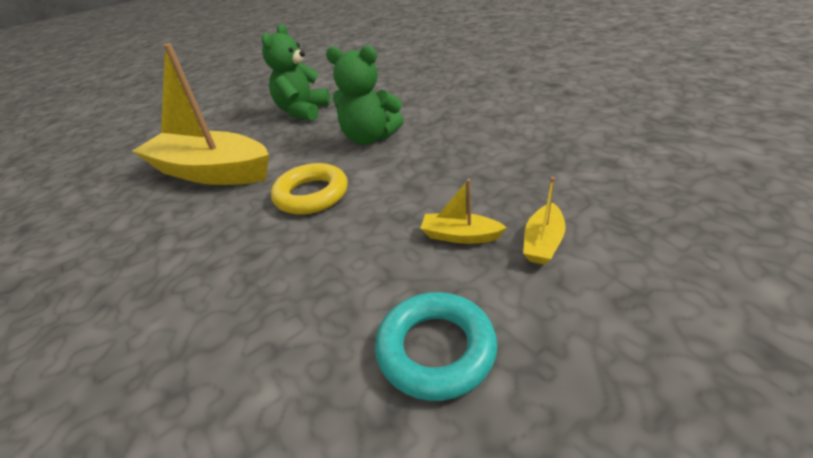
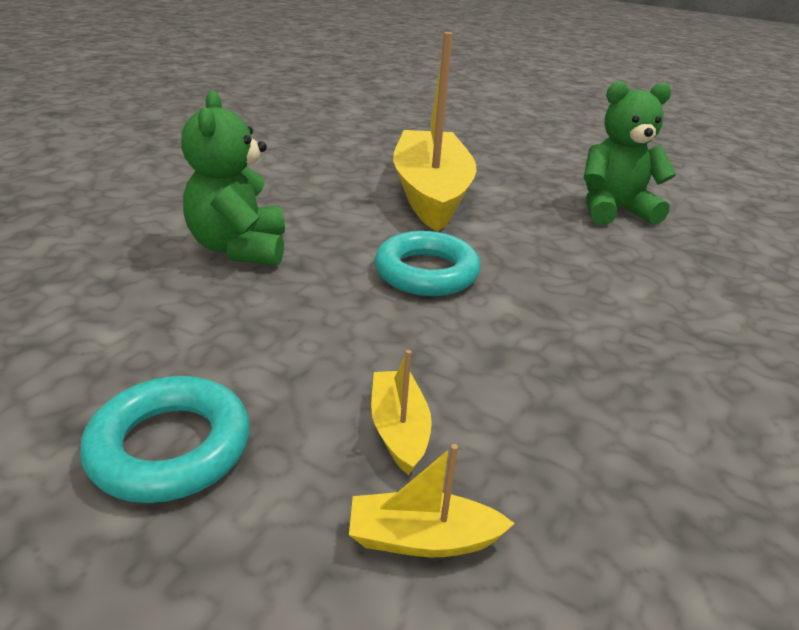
camera: 60 degrees right, 5 degrees down
(311, 195) = (426, 272): yellow ring -> turquoise ring
(370, 138) = (594, 284): green teddy bear -> green teddy bear (239, 248)

